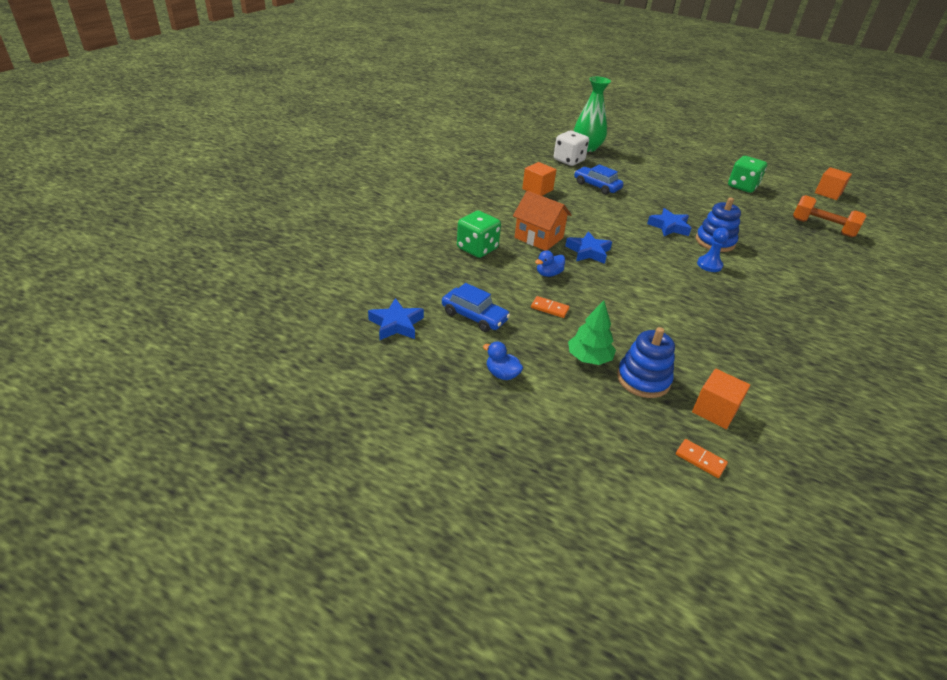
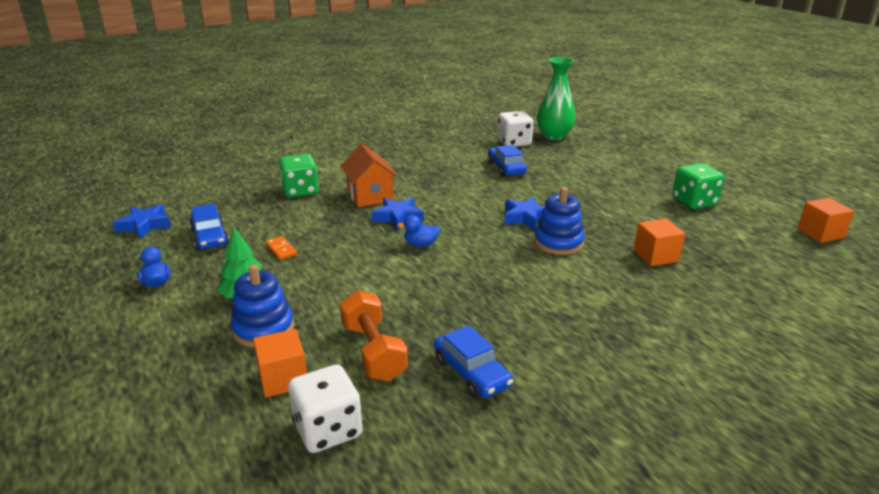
camera: 35 degrees right, 10 degrees down
(537, 189) = (438, 159): orange cube -> orange cube (656, 256)
(548, 274) = (328, 224): blue duck -> blue duck (421, 244)
(700, 460) = (195, 410): orange domino -> none
(709, 265) = (512, 260): blue pawn -> none
(791, 432) = (328, 430): none -> white dice
(804, 357) = (471, 373): none -> blue car
(822, 228) = (741, 264): orange dumbbell -> orange dumbbell (373, 352)

